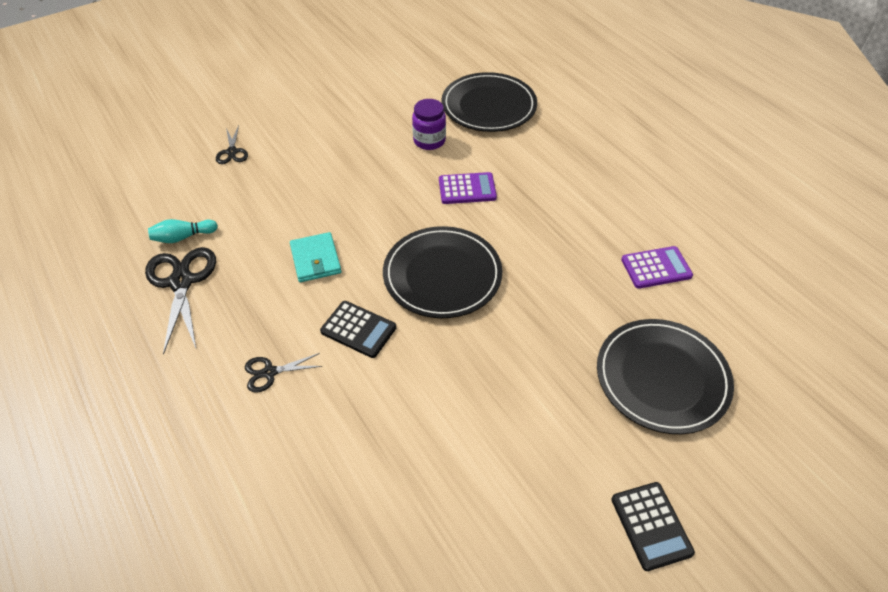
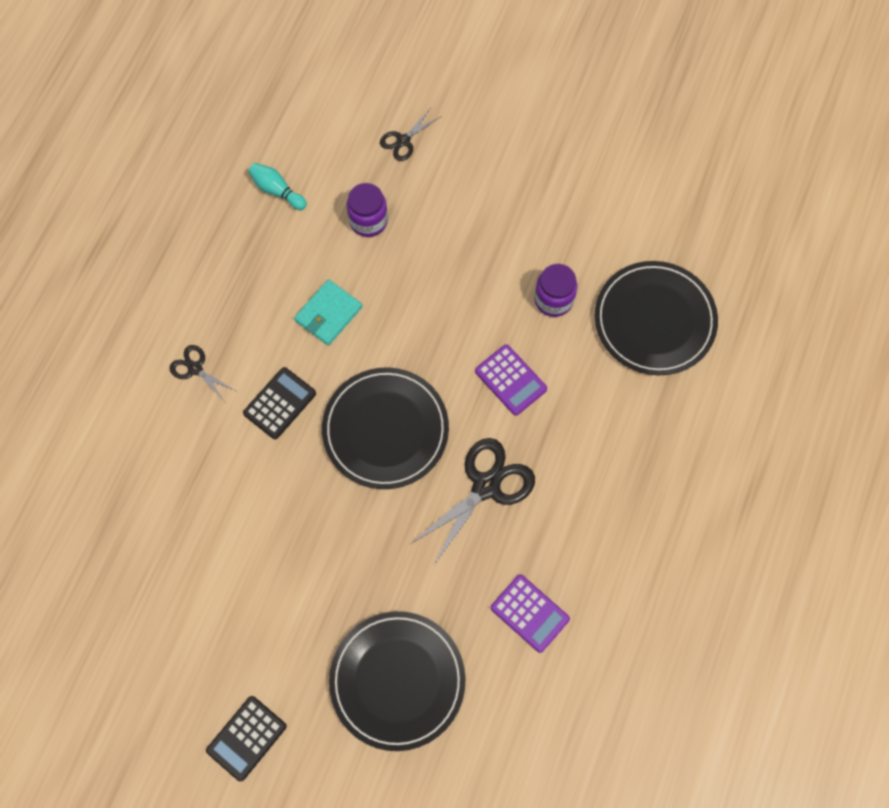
camera: 55 degrees right, 20 degrees up
(181, 282) = (232, 231): black scissors -> black scissors (486, 486)
(269, 200) = (368, 221): none -> purple jar
(358, 329) = (280, 403): black calculator -> black calculator turned 135 degrees counterclockwise

